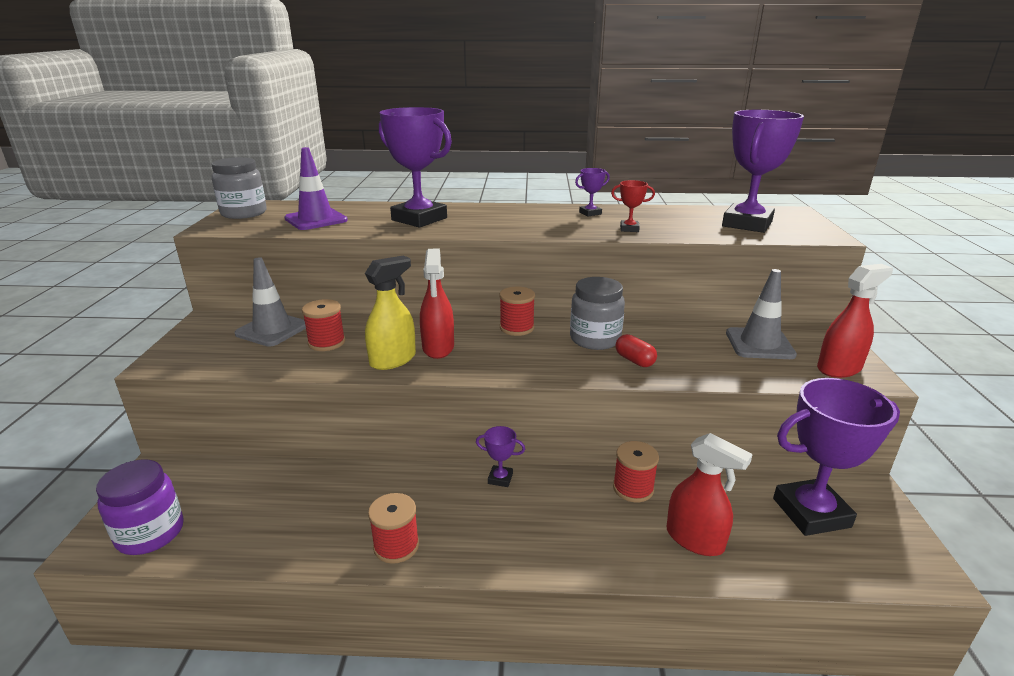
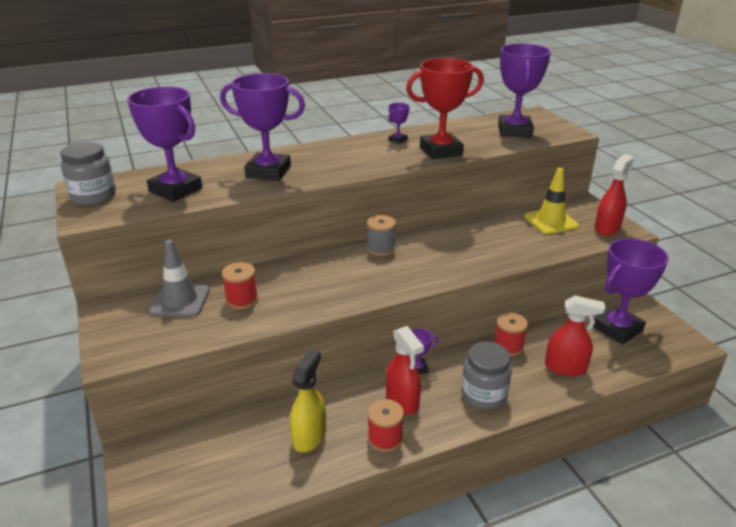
camera: 25 degrees left, 5 degrees up
(150, 533) = (185, 499): purple jar -> none
(316, 219) = (175, 190): purple traffic cone -> purple trophy
(393, 360) = (312, 300): yellow spray bottle -> yellow spray bottle (309, 436)
(438, 348) = (337, 281): red spray bottle -> red spray bottle (402, 401)
(517, 328) = (381, 248): red spool -> grey spool
(595, 339) = (444, 244): grey jar -> grey jar (483, 395)
(629, 229) = (441, 151): red trophy -> red trophy, size x2.34
(634, 360) = (483, 254): red capsule -> none
(759, 344) = (550, 221): grey traffic cone -> yellow traffic cone

